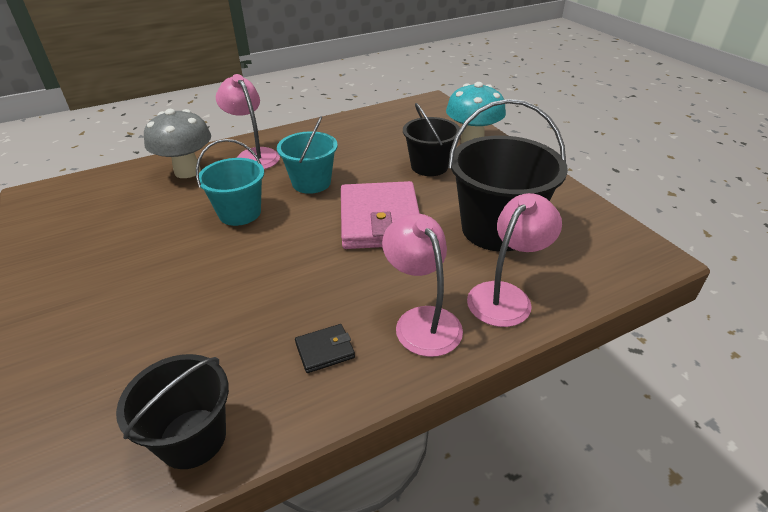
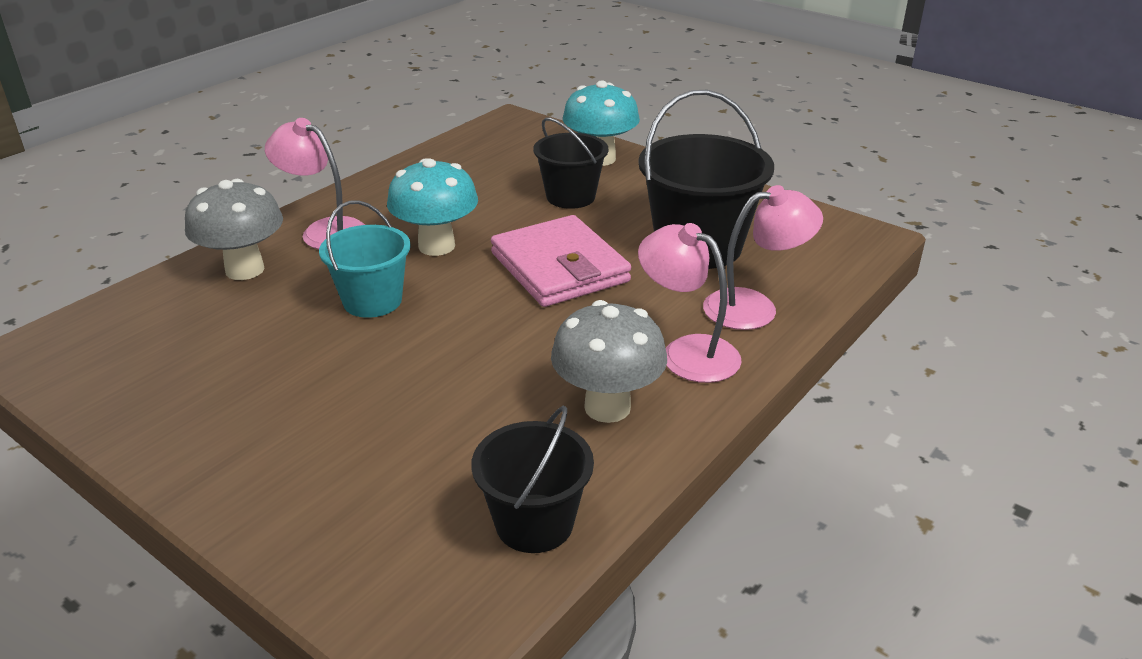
camera: 25 degrees left, 5 degrees down
(311, 183) = (436, 246): turquoise bucket -> turquoise mushroom
(325, 350) = (607, 407): black wallet -> grey mushroom
(506, 296) = (754, 307): pink lamp -> pink lamp turned 60 degrees clockwise

